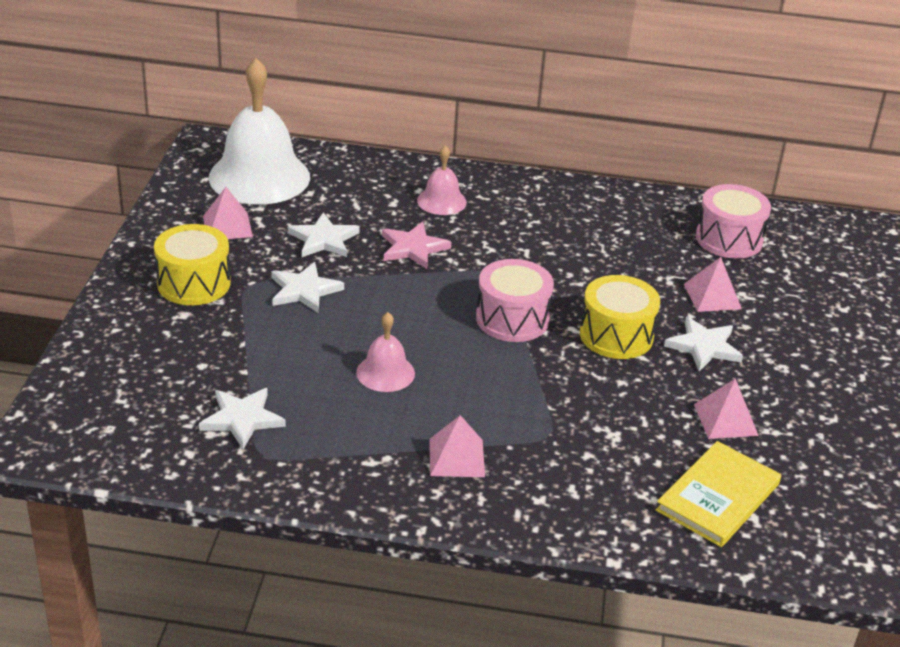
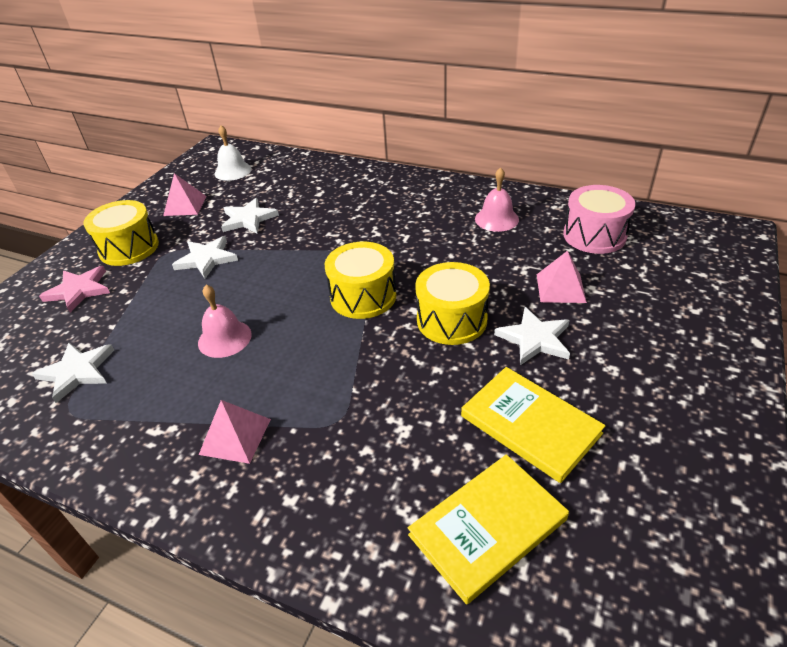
camera: 20 degrees right, 5 degrees up
(259, 177) = (233, 171): white bell -> white bell, size x0.49
(413, 248) = (313, 229): pink star -> pink star (79, 290)
(441, 201) = (357, 193): pink bell -> pink bell (496, 219)
(512, 319) = (363, 296): pink drum -> yellow drum
(725, 419) = (530, 425): pink pyramid -> yellow book

